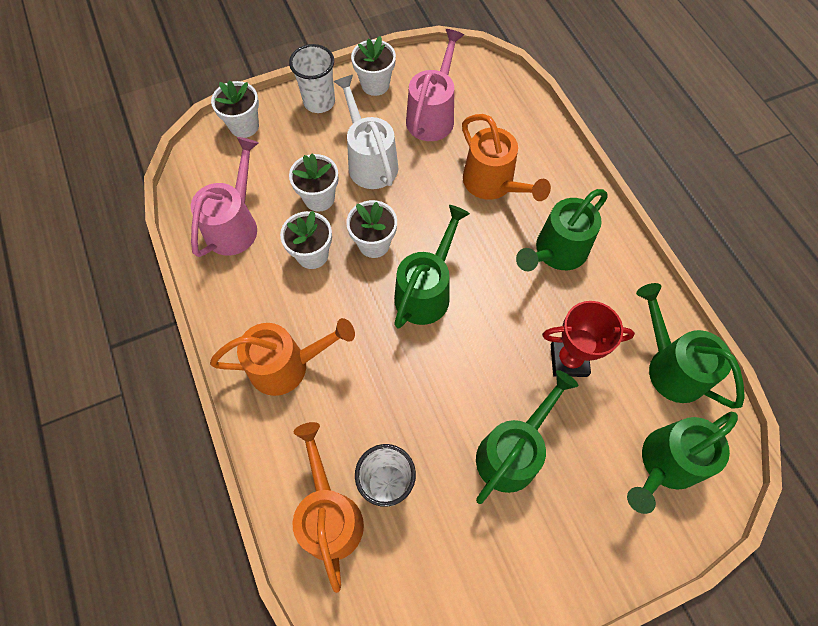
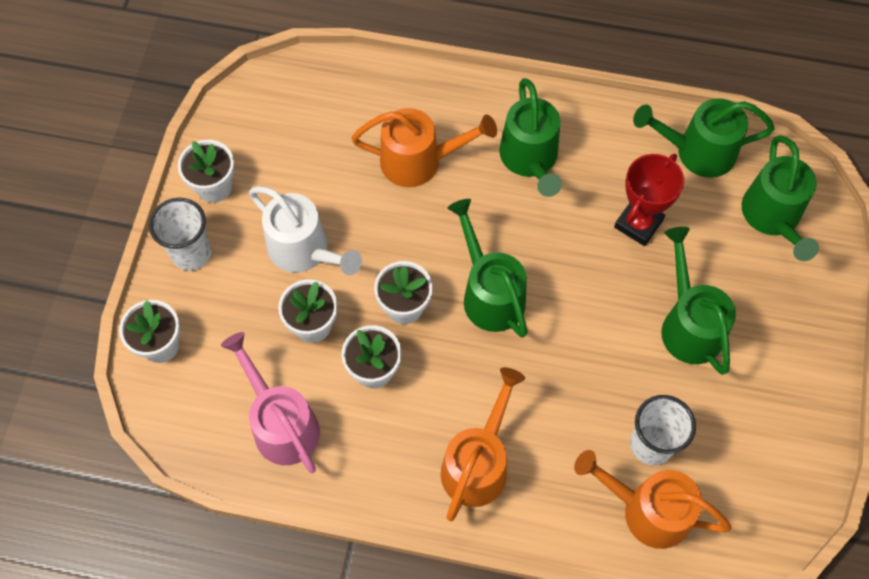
camera: 55 degrees left, 0 degrees up
(369, 161) = (305, 251): white watering can -> white watering can turned 150 degrees counterclockwise
(433, 115) = (297, 159): pink watering can -> none

